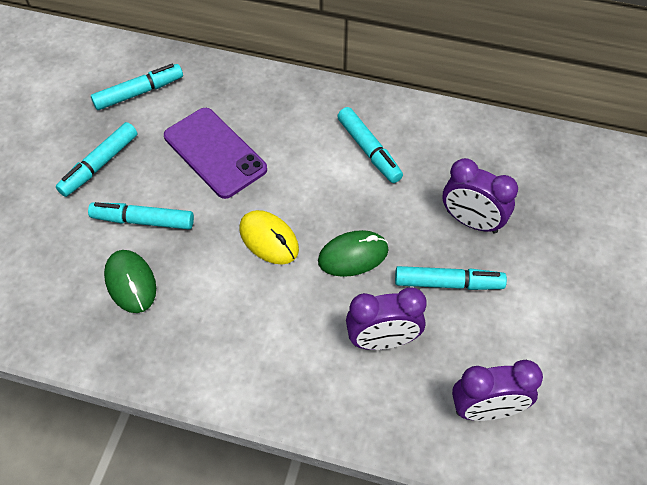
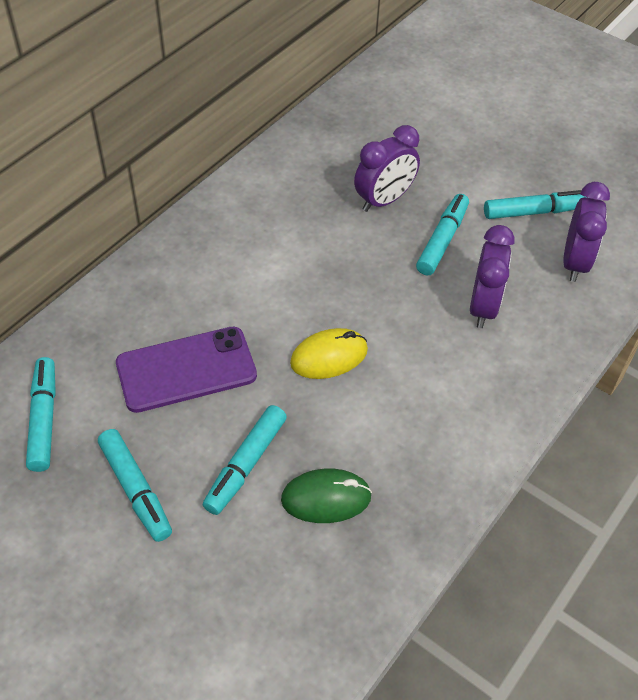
camera: 70 degrees left, 5 degrees down
(353, 255) = (381, 296): green mouse -> none
(369, 150) = (260, 241): turquoise marker -> turquoise marker (534, 212)

